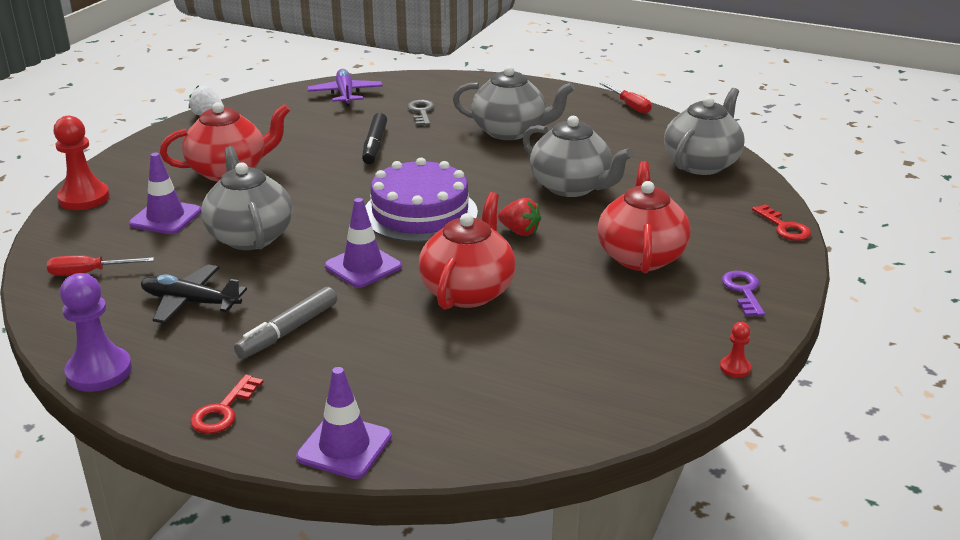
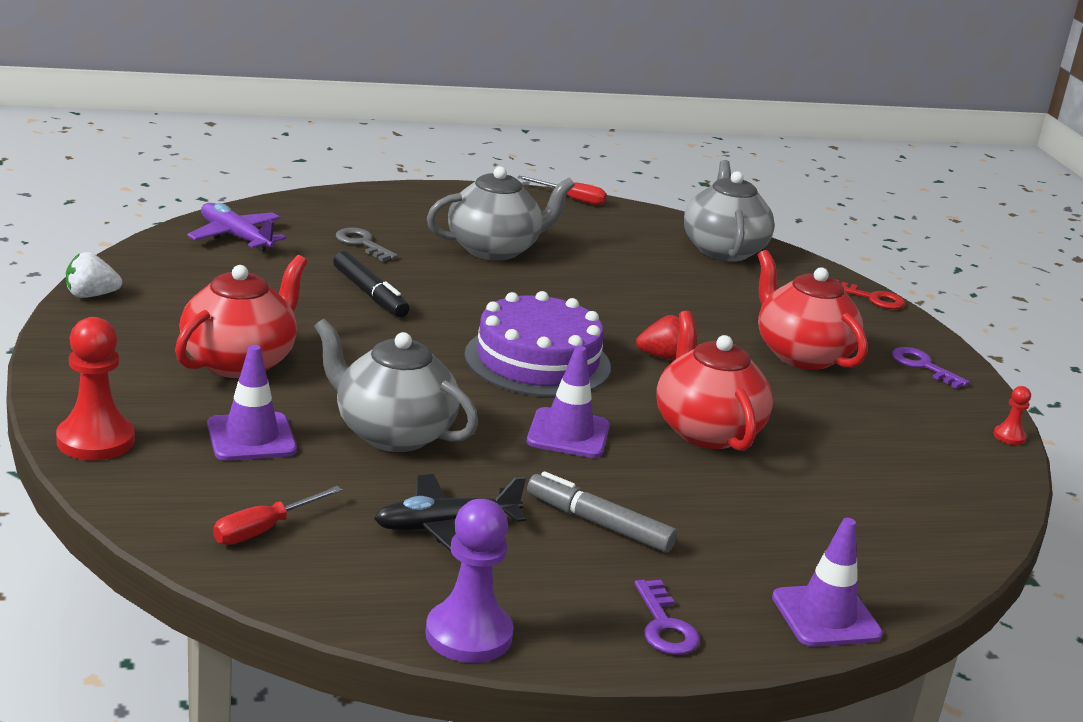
camera: 40 degrees left, 5 degrees down
(223, 410) = (664, 625): red key -> purple key
(288, 331) = (599, 523): grey marker -> grey marker turned 120 degrees clockwise
(571, 187) = (643, 299): grey teapot -> none

